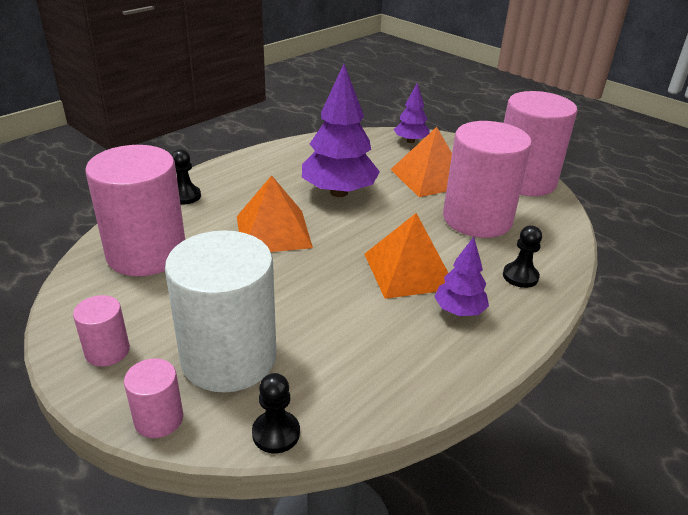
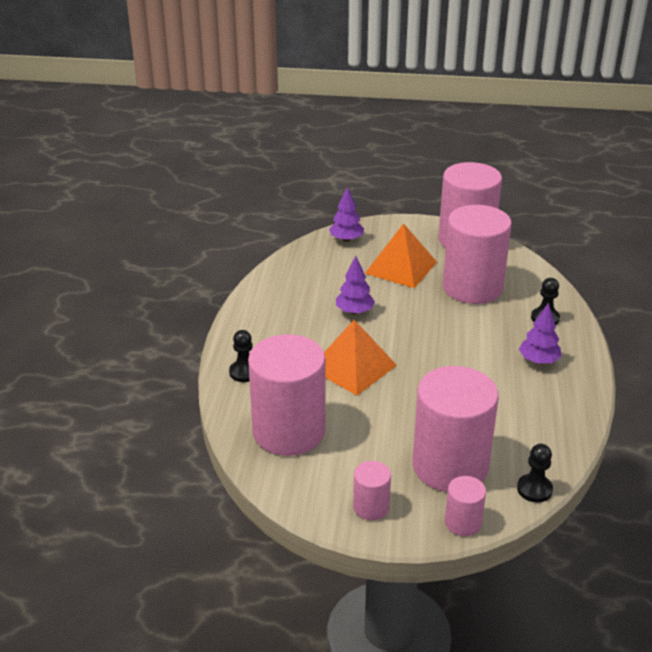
camera: 35 degrees left, 0 degrees up
(229, 358) = (450, 466): white cylinder -> pink cylinder
(339, 192) = (354, 311): purple tree -> purple tree, size x0.54
(409, 271) = (478, 349): orange pyramid -> none

